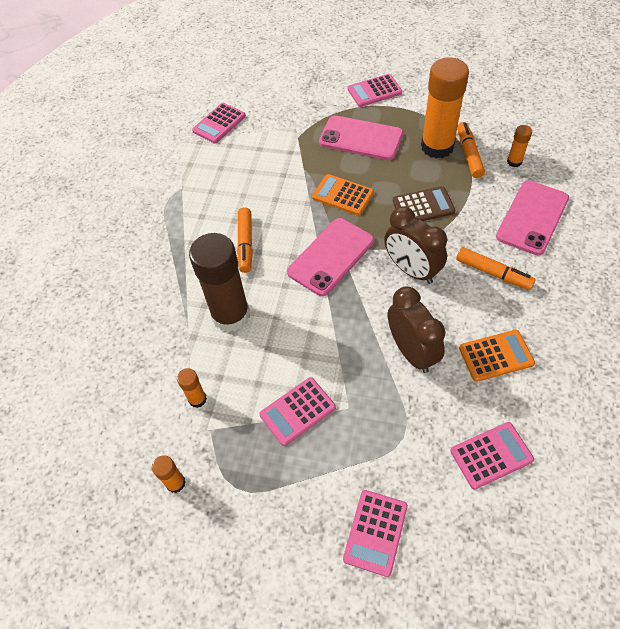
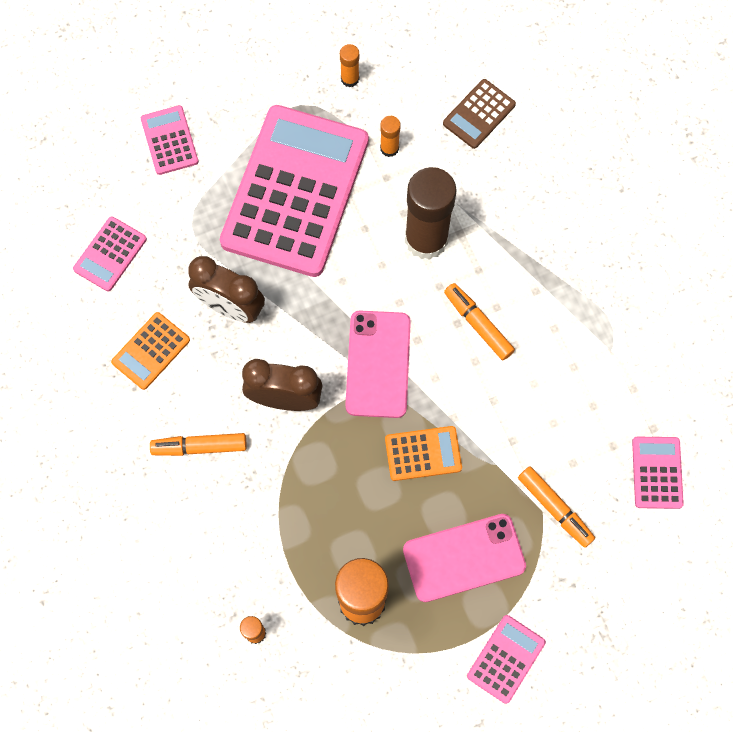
camera: 140 degrees right, 15 degrees up
(297, 411) = (295, 191): pink calculator -> pink calculator, size x2.41
(423, 206) = (323, 494): brown calculator -> brown calculator (479, 114)
(469, 154) = (316, 612): orange marker -> orange marker (555, 508)
(532, 217) = (193, 552): pink phone -> none

